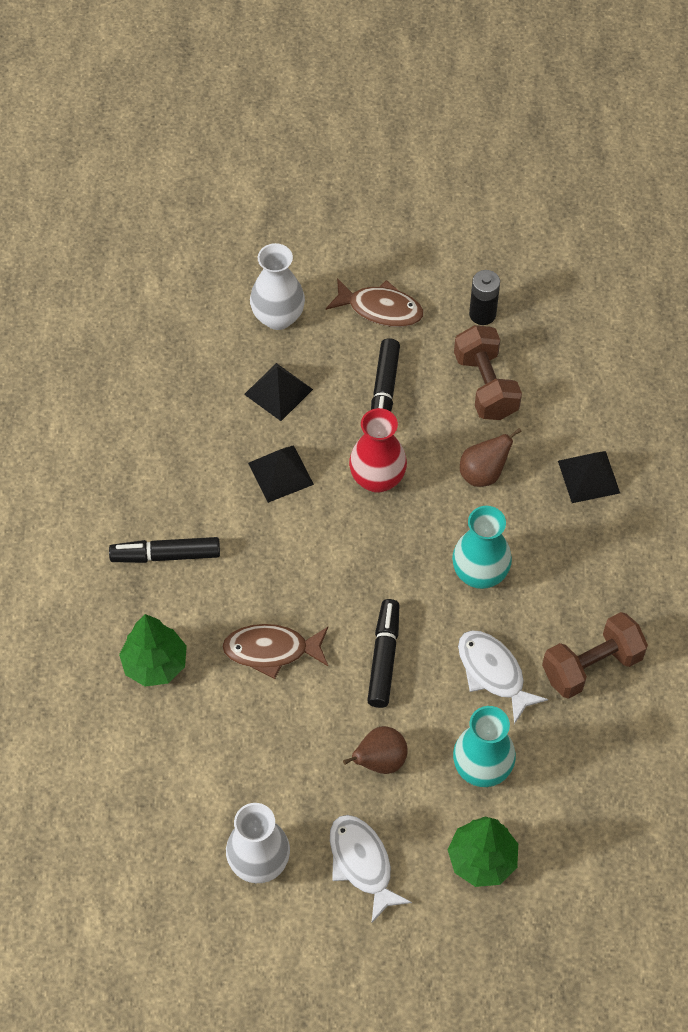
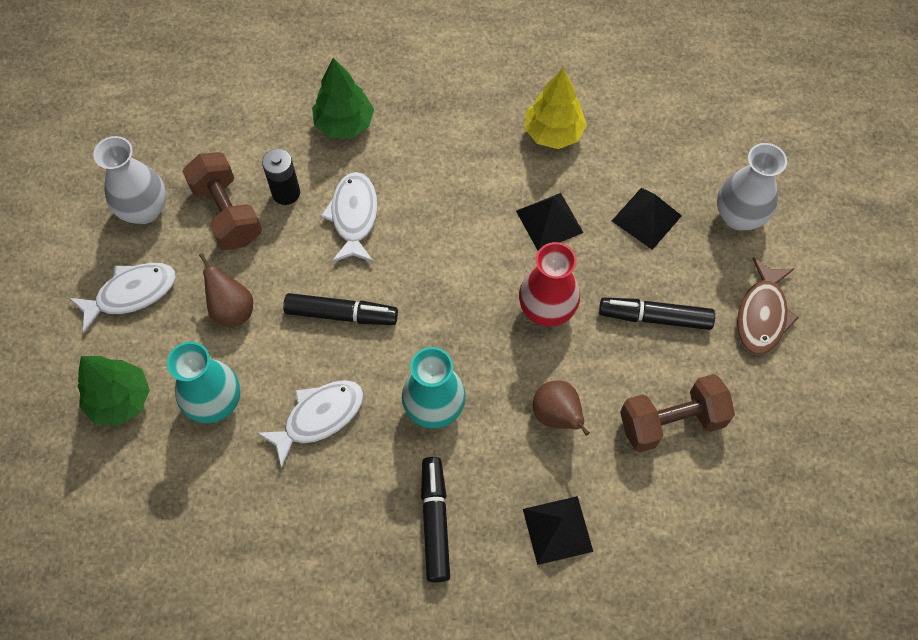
camera: 90 degrees right, 5 degrees up
(165, 555) = (456, 128): black marker -> black marker (435, 521)
(176, 466) = (553, 133): none -> yellow tree
(271, 650) = (354, 216): brown fish -> white fish
(482, 314) = (768, 421): black battery -> black battery (286, 193)
(591, 666) = (321, 518): brown dumbbell -> brown dumbbell (227, 213)

